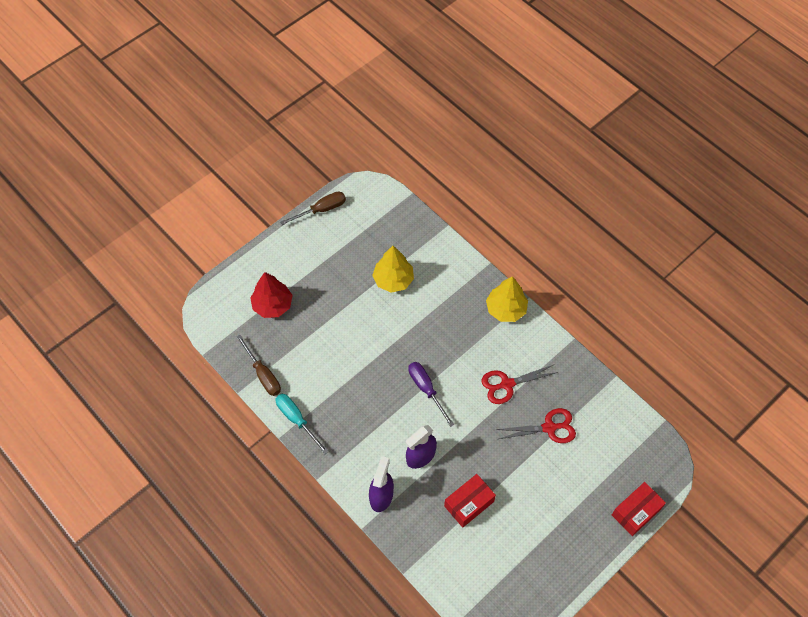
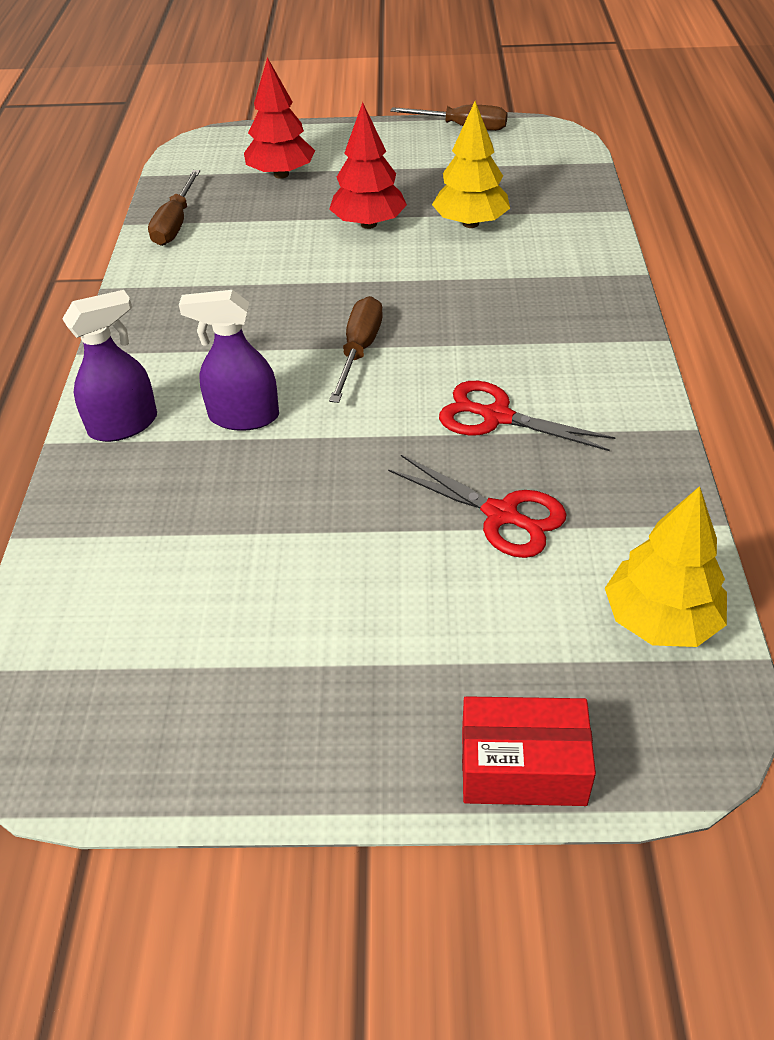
camera: 45 degrees right, 15 degrees down
(297, 420) = (146, 283): turquoise screwdriver -> none
(350, 311) = (369, 224): none -> red tree
(426, 389) = (359, 351): purple screwdriver -> brown screwdriver
(469, 503) = (230, 522): red box -> none
(506, 309) = (609, 332): yellow tree -> yellow tree (660, 619)

